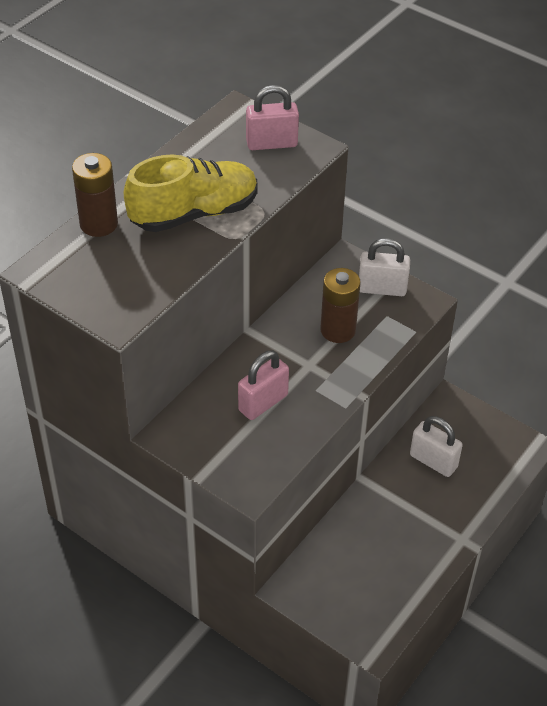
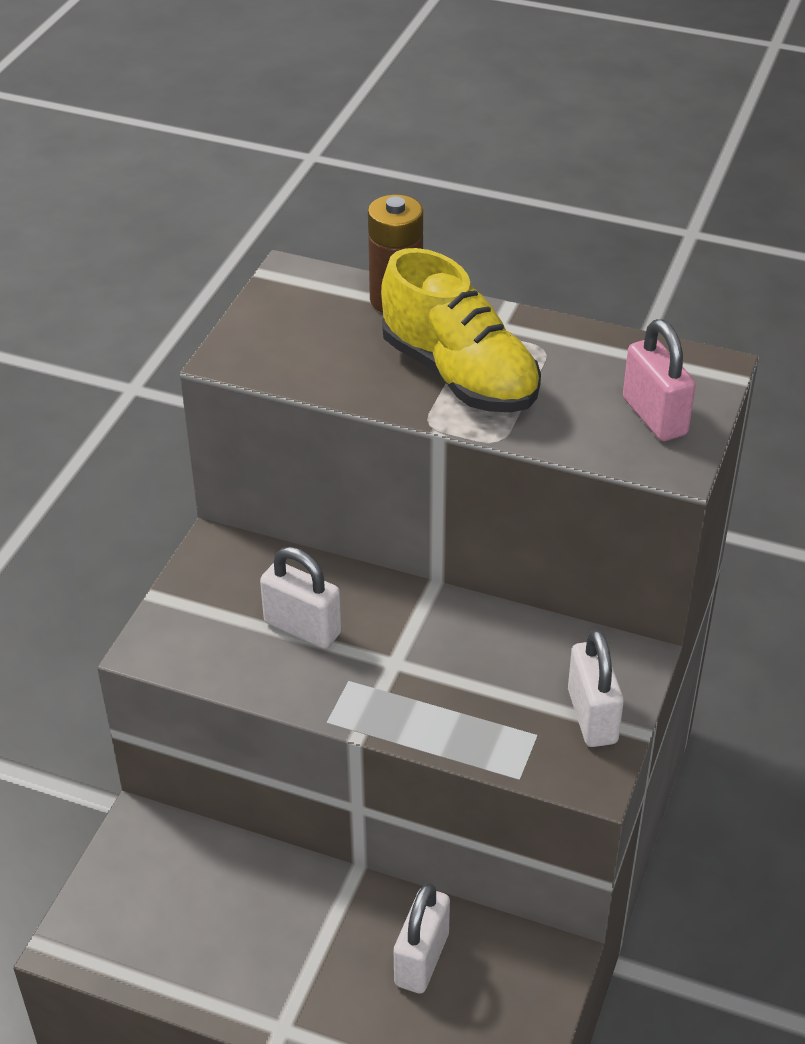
camera: 75 degrees right, 5 degrees down
(263, 403) = (302, 628): pink padlock -> white padlock
(338, 330) = (477, 680): brown battery -> none

